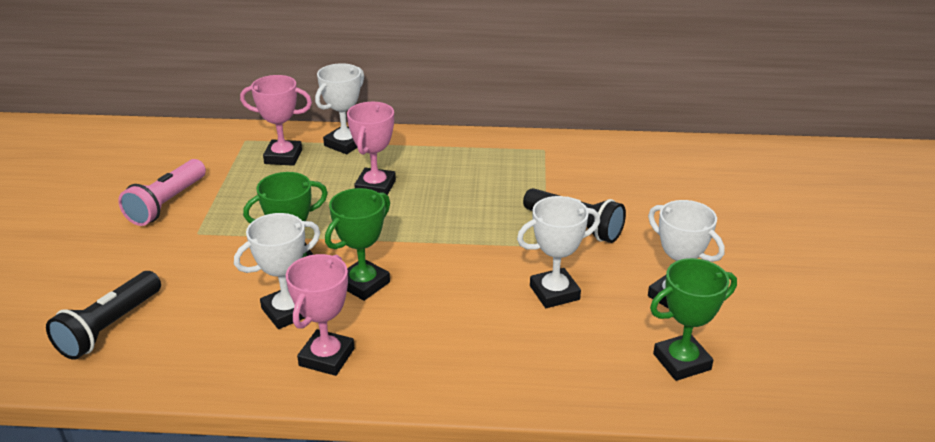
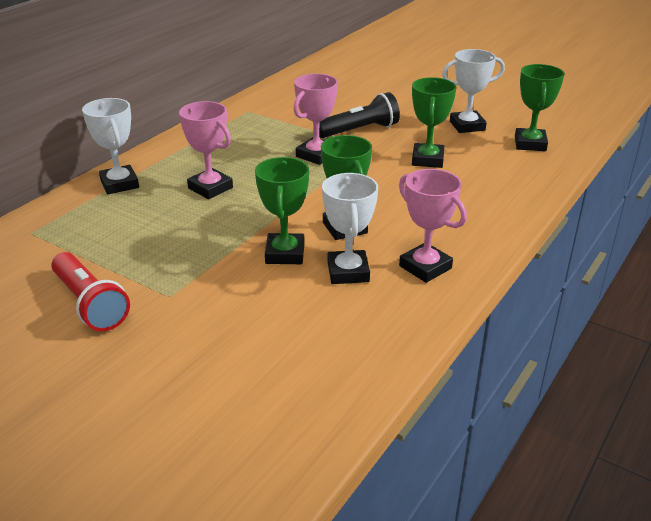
camera: 60 degrees left, 0 degrees up
(109, 327) = (277, 381): black flashlight -> none
(167, 204) = (90, 304): pink flashlight -> red flashlight
(283, 157) = (96, 219): pink trophy -> pink trophy (316, 155)
(554, 292) = (427, 160): white trophy -> green trophy

